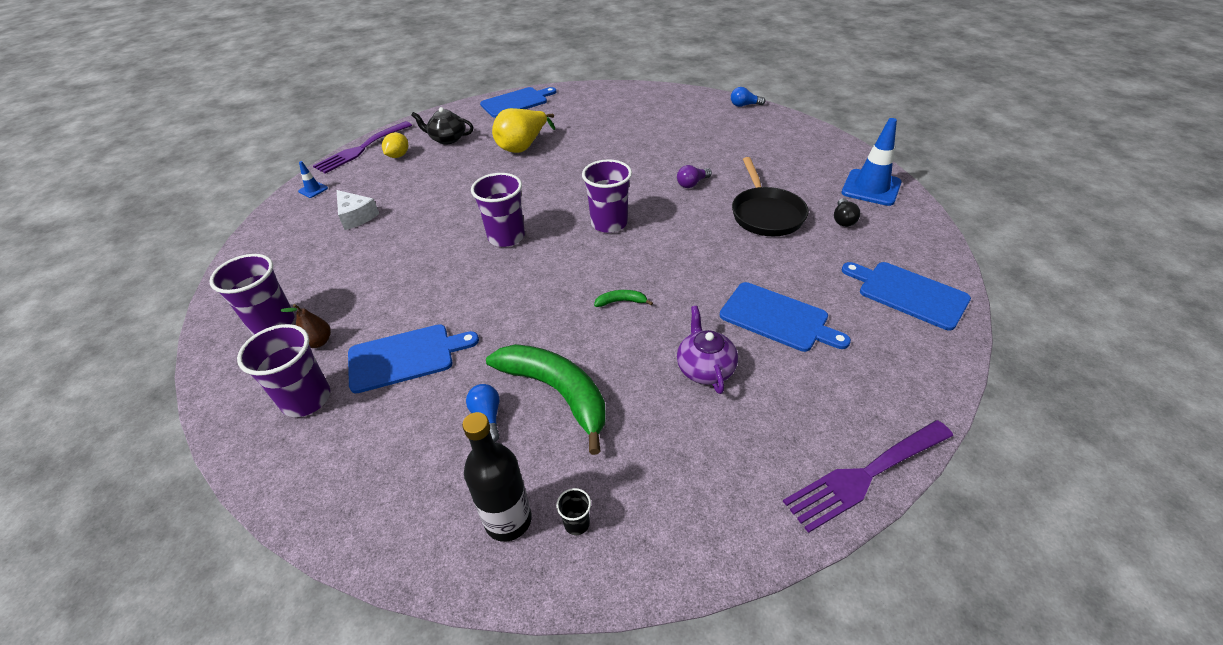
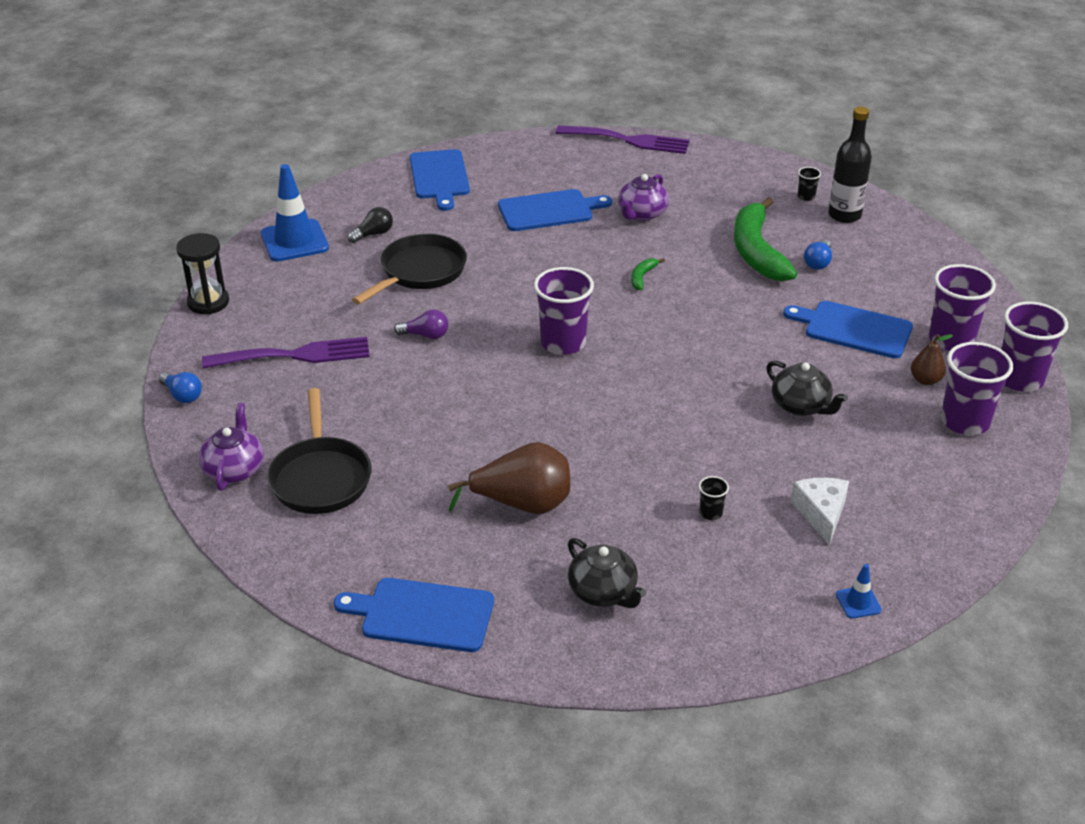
camera: 140 degrees left, 5 degrees down
(361, 149) = (745, 657): purple fork -> purple fork (295, 355)
(398, 156) = (699, 600): yellow lemon -> none
(409, 269) = (801, 406): none -> black teapot
(422, 187) = (711, 513): none -> black cup
(506, 237) = (675, 386): purple cup -> purple cup (1019, 379)
(523, 146) = (522, 504): yellow pear -> brown pear
(621, 301) = (642, 277): green banana -> green banana turned 75 degrees clockwise
(628, 113) = (320, 477): none -> black pan
(667, 99) = (234, 469): none -> purple teapot
(777, 318) = (549, 210): blue cutting board -> blue cutting board turned 90 degrees clockwise
(827, 137) = (208, 302): none -> black hourglass

